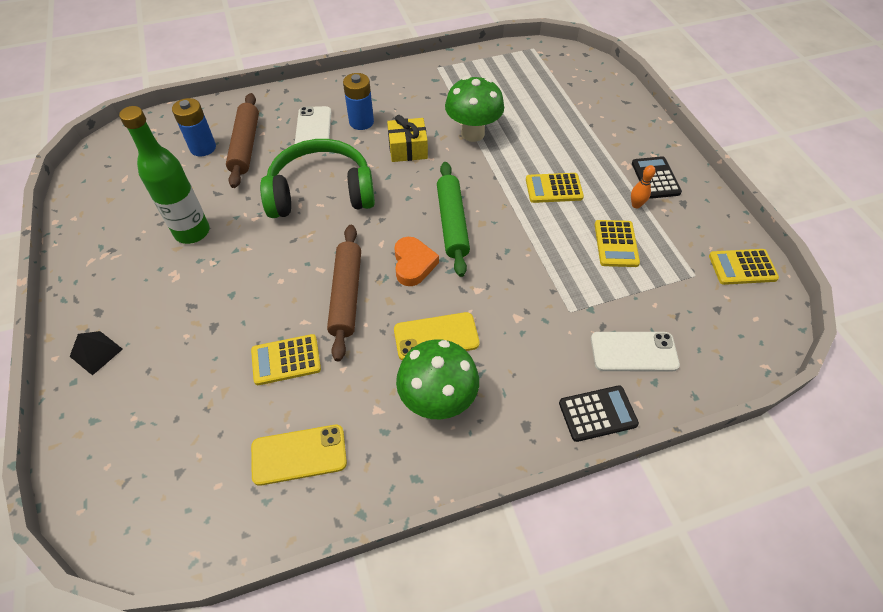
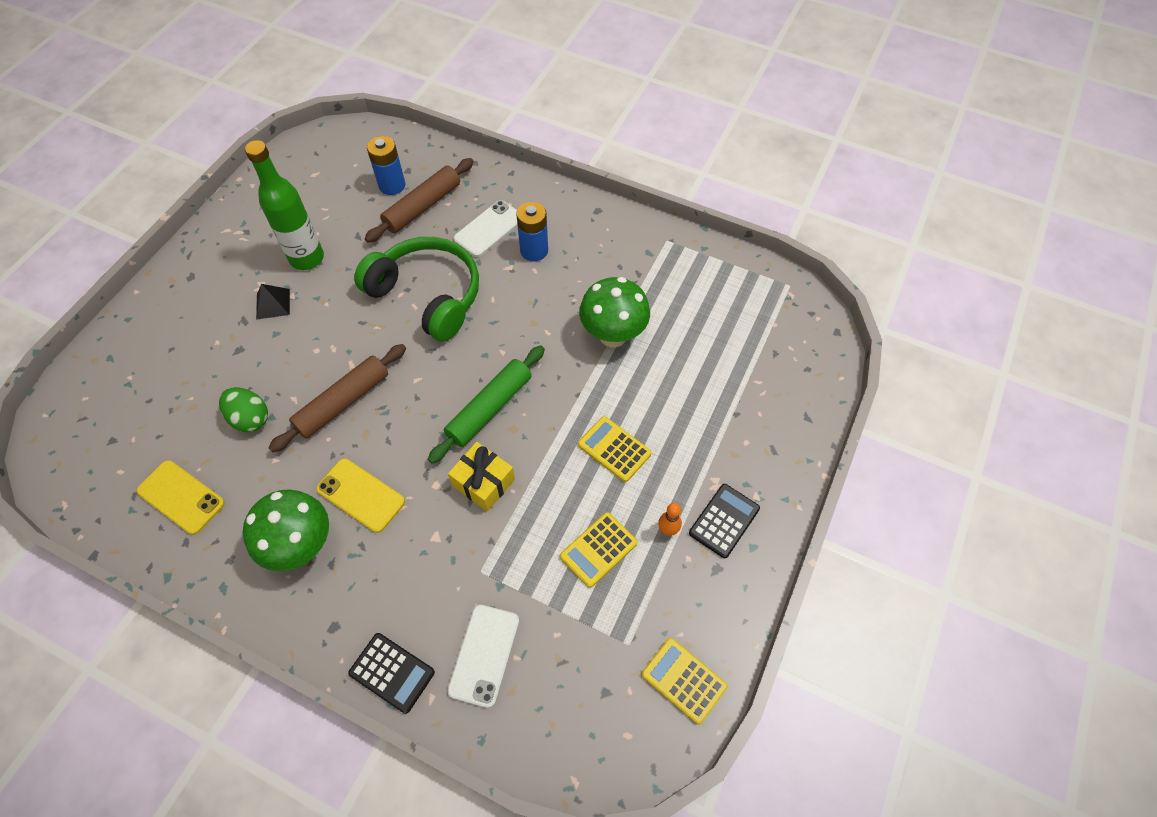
camera: 45 degrees right, 5 degrees up
(96, 352) = (159, 308): black pyramid -> black pyramid (273, 304)
(286, 360) = (250, 418): yellow calculator -> green egg
(408, 149) = (539, 307): yellow gift -> yellow gift (483, 482)
(413, 264) = (417, 419): orange heart -> none
(633, 352) = (484, 655): white phone -> white phone turned 60 degrees clockwise

